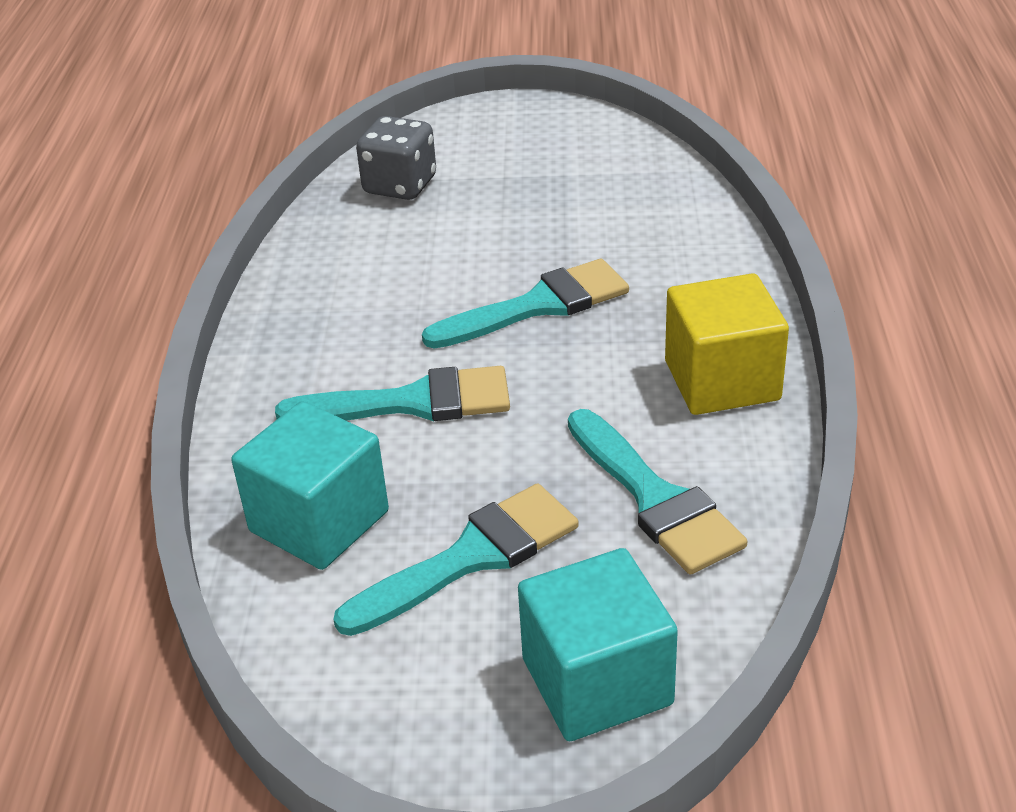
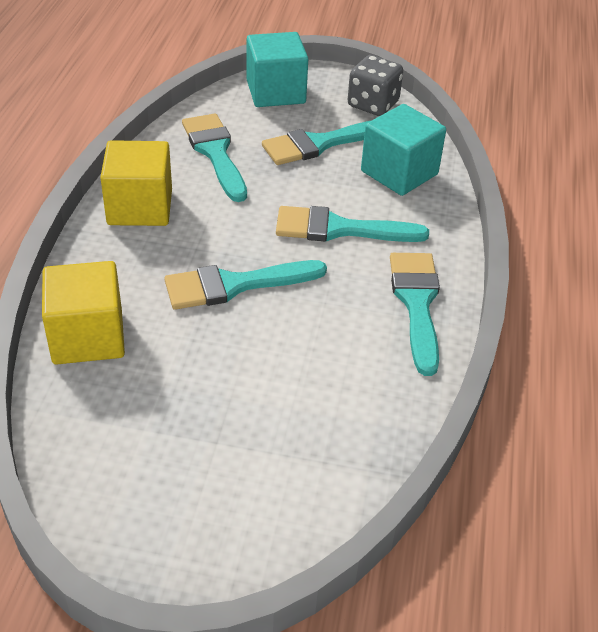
camera: 175 degrees left, 5 degrees up
(299, 325) = (417, 303): none -> turquoise brush
(400, 185) = (322, 451): grey dice -> grey dice (373, 104)
(683, 228) = (88, 337): none -> yellow cube

